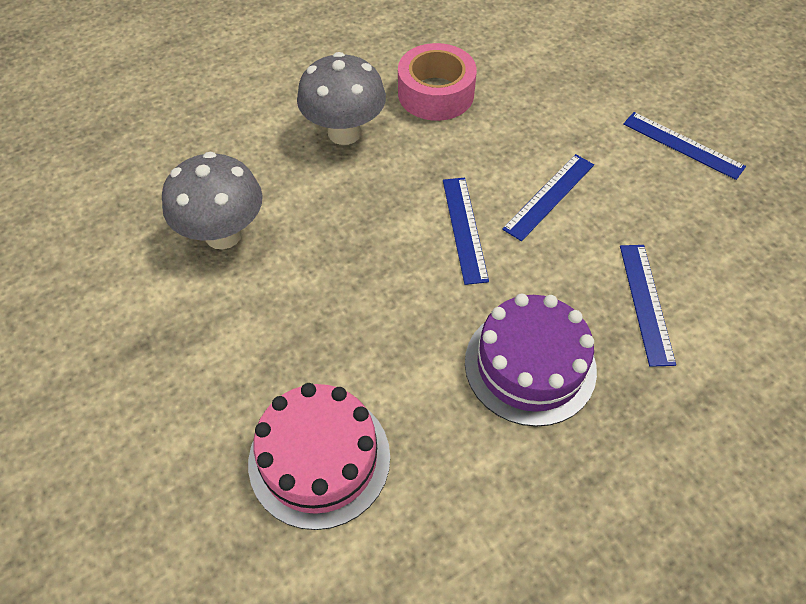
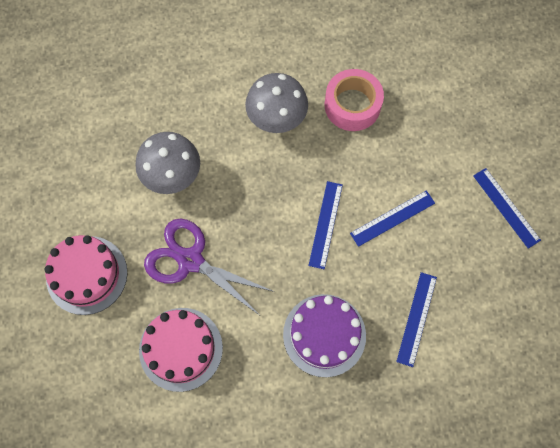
camera: 20 degrees right, 15 degrees up
(128, 401) = (87, 275): none -> pink cake
(288, 331) = (190, 260): none -> purple scissors

